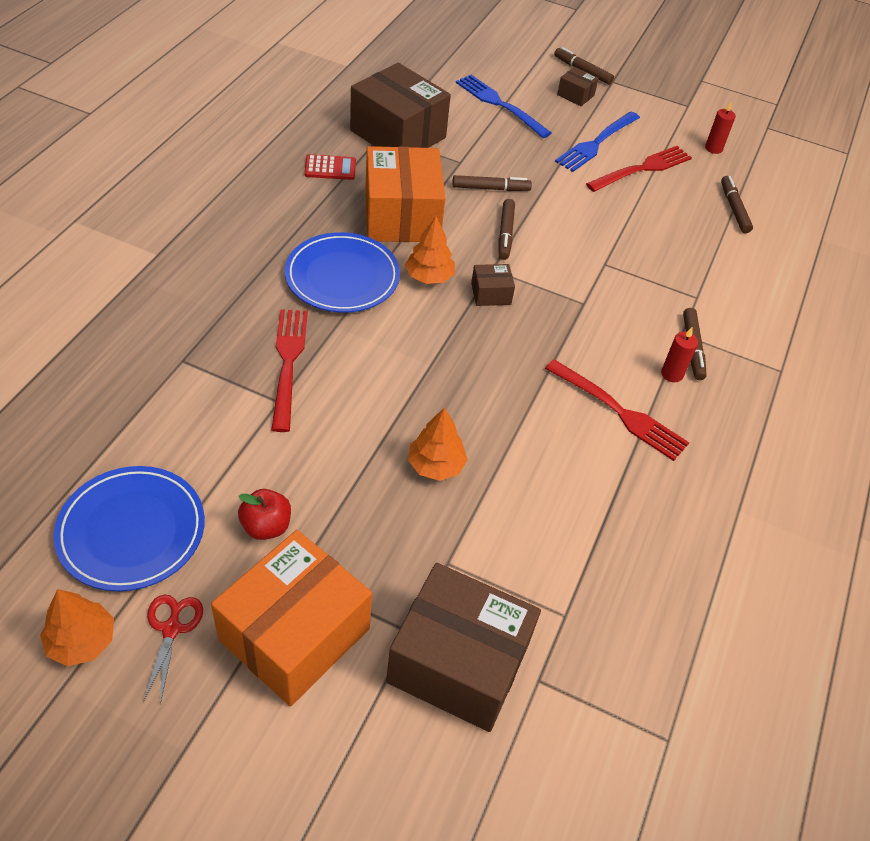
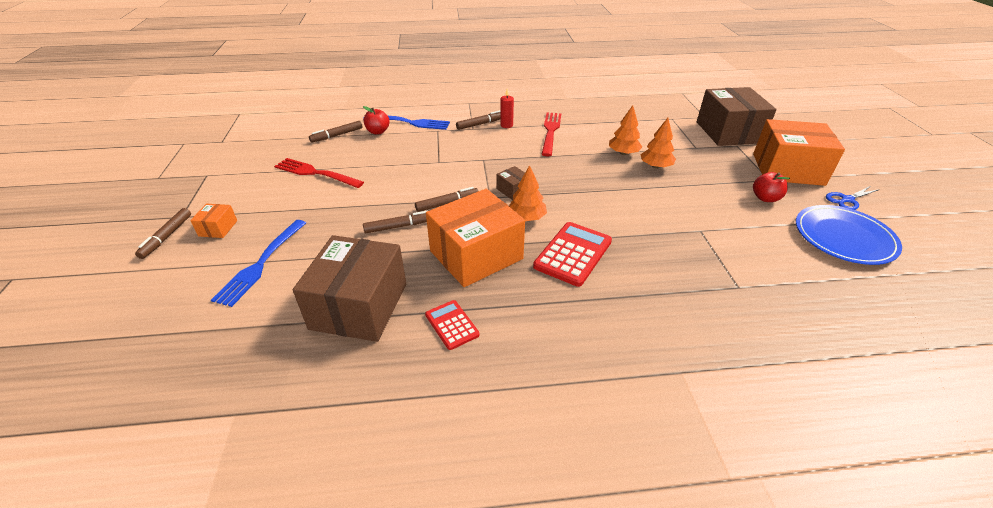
camera: 115 degrees left, 10 degrees down
(82, 641) = (900, 221): orange tree -> orange tree (623, 153)
(171, 628) = (847, 200): red scissors -> blue scissors
(288, 363) = (671, 240): red fork -> none
(342, 277) = (573, 254): blue plate -> red calculator
(490, 188) = (399, 226): brown marker -> brown marker turned 105 degrees clockwise
(575, 95) = (218, 228): brown box -> orange box
(596, 143) = (293, 199): blue fork -> blue fork (410, 122)
(713, 148) = (266, 154): red candle -> none
(725, 244) = (378, 132): none -> red apple

